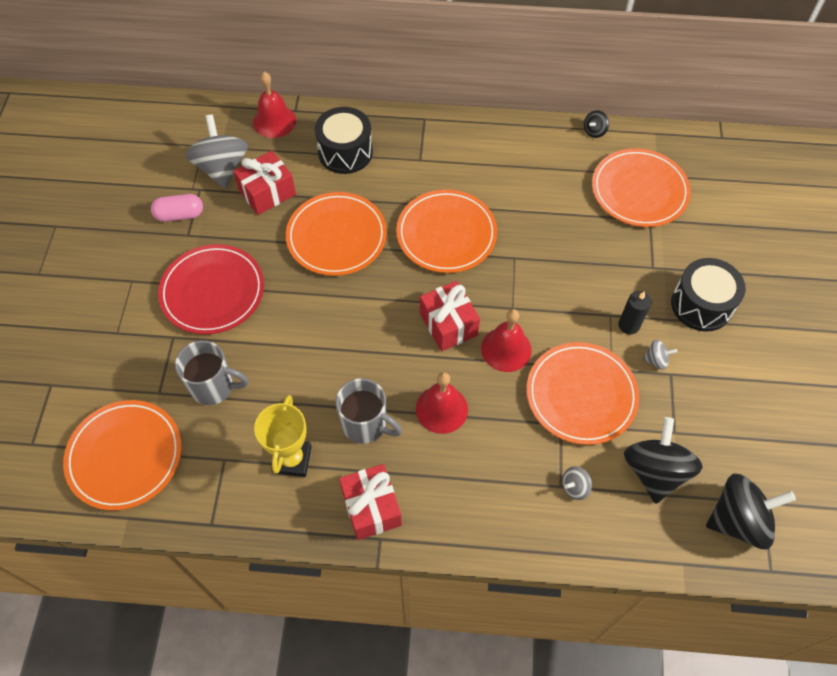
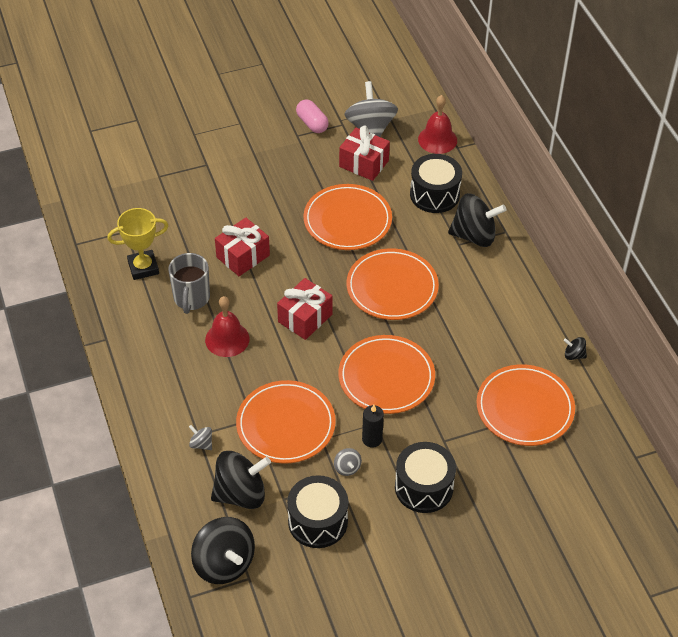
camera: 65 degrees right, 10 degrees down
(125, 456) = (103, 179): orange plate -> orange plate (386, 377)
(212, 291) = (256, 169): red plate -> none
(214, 386) = (178, 202): grey mug -> none
(222, 168) = (370, 128): grey spinning top -> grey spinning top turned 60 degrees counterclockwise
(371, 508) = (127, 325): red gift -> red gift (243, 256)
(416, 143) = (474, 235): none -> black spinning top
(506, 349) = (302, 362): red bell -> none
(712, 411) = (318, 521): none -> black drum

